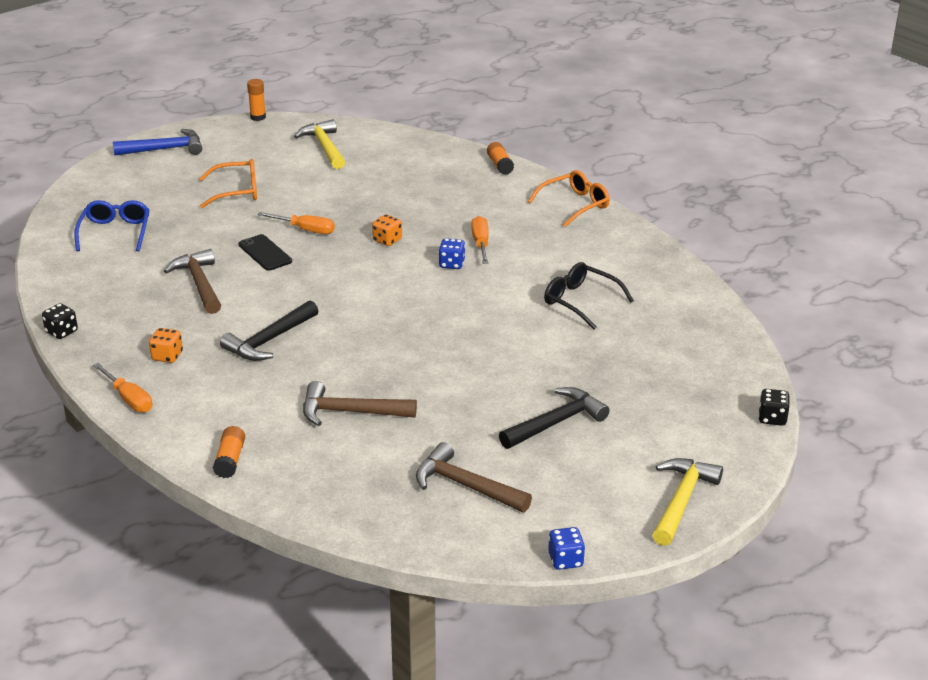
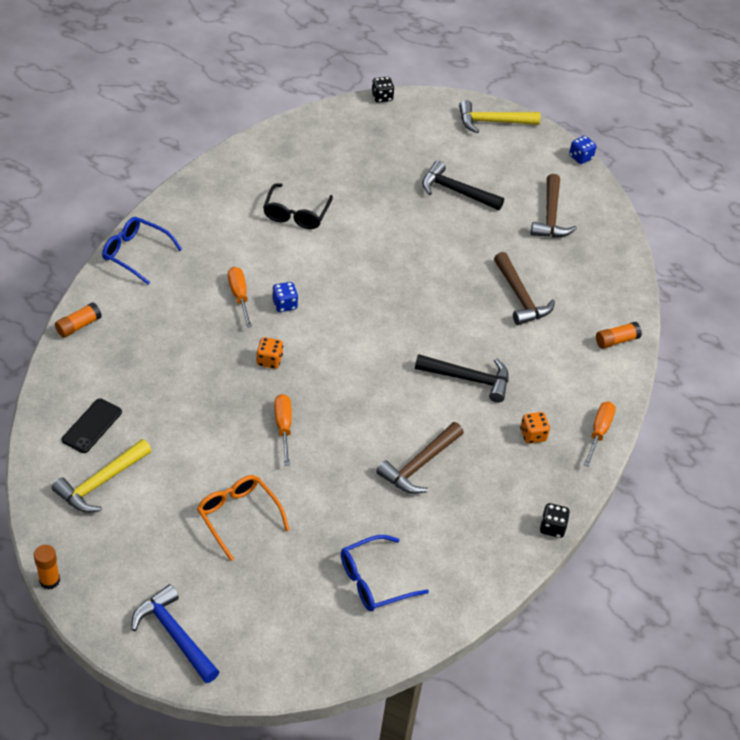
camera: 120 degrees left, 15 degrees up
(265, 253) = (341, 440): black phone -> black phone (92, 426)
(481, 243) = (239, 296): orange screwdriver -> orange screwdriver turned 105 degrees clockwise
(575, 205) = (135, 253): orange glasses -> blue glasses

